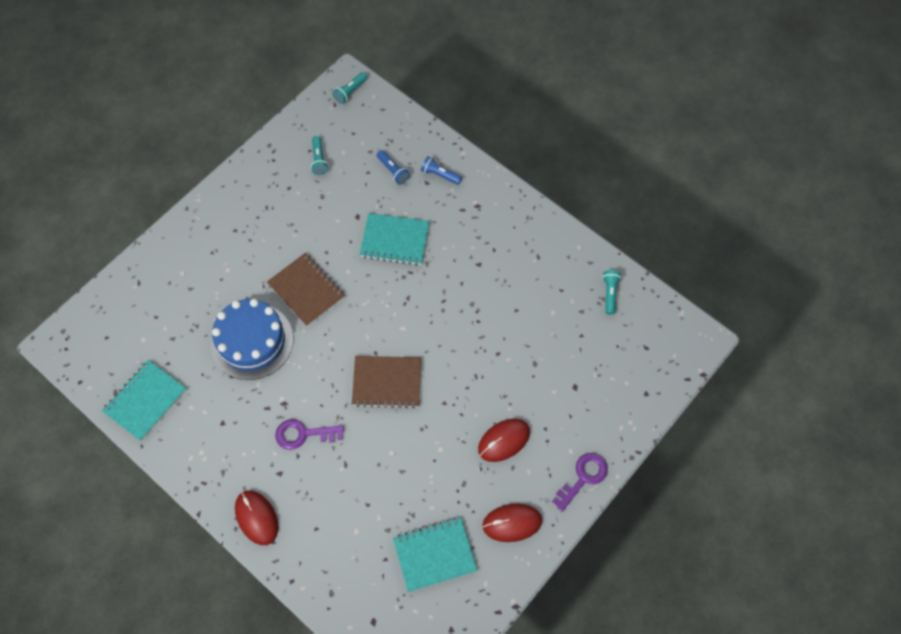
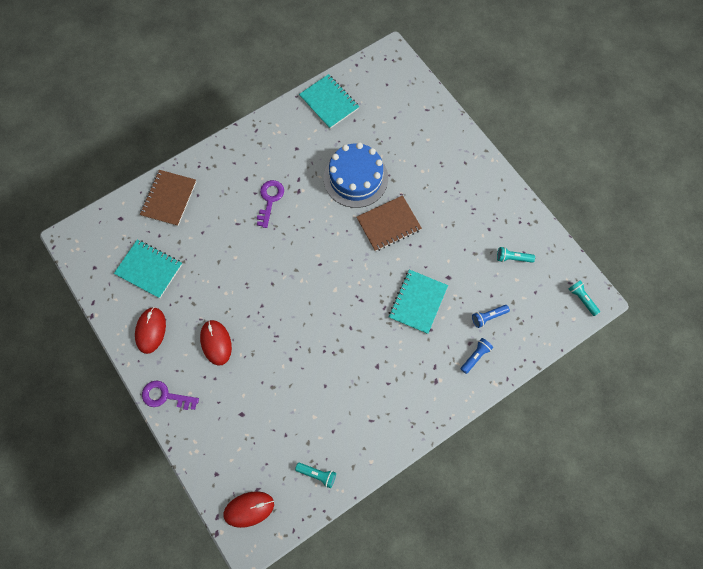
camera: 105 degrees right, 5 degrees up
(256, 518) = (219, 159): red mouse -> red mouse (249, 509)
(387, 382) = (292, 267): brown notebook -> brown notebook (169, 198)
(434, 554) = (149, 269): turquoise notebook -> turquoise notebook turned 60 degrees counterclockwise
(583, 477) = (165, 396): purple key -> purple key turned 135 degrees clockwise

